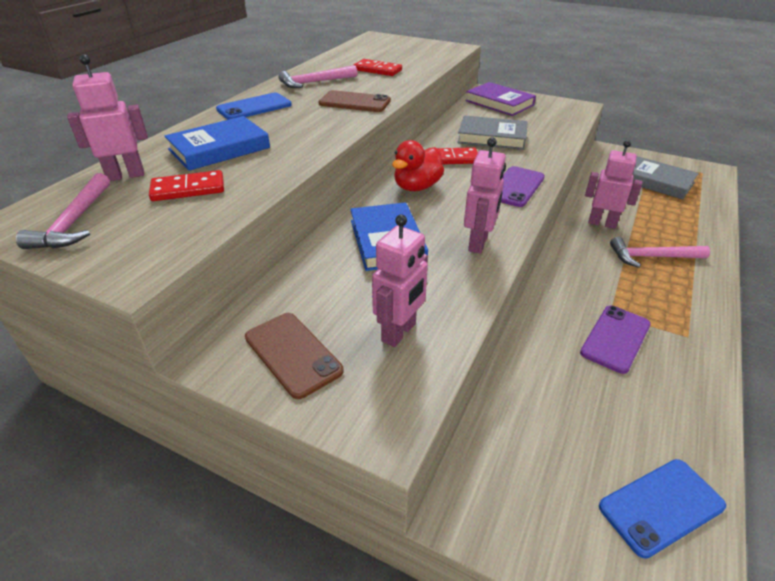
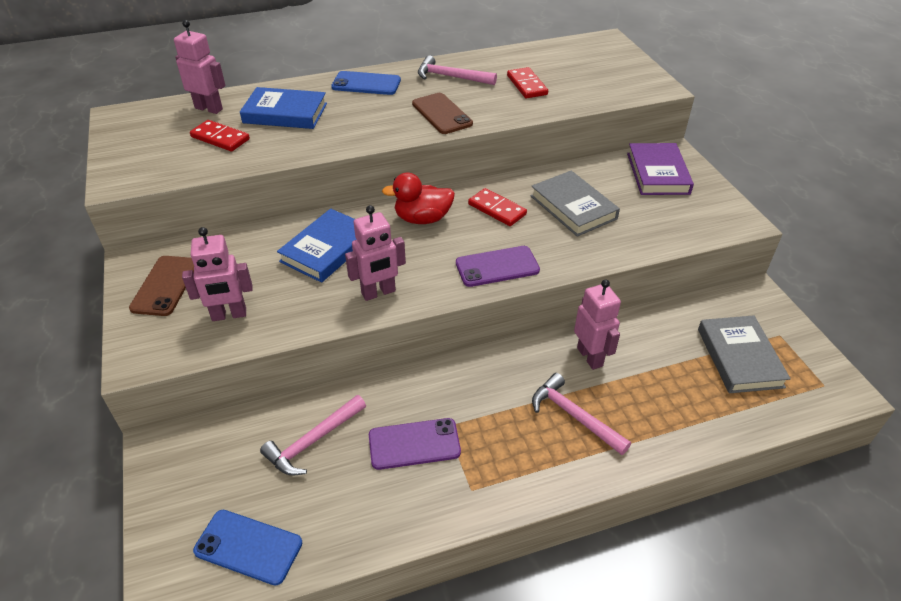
camera: 45 degrees right, 5 degrees up
(74, 222) = (142, 131): pink hammer -> pink hammer (313, 441)

